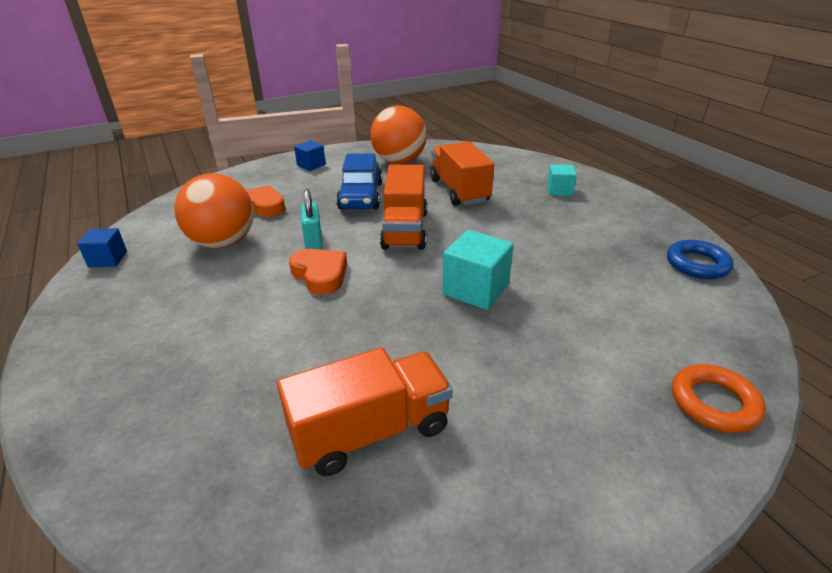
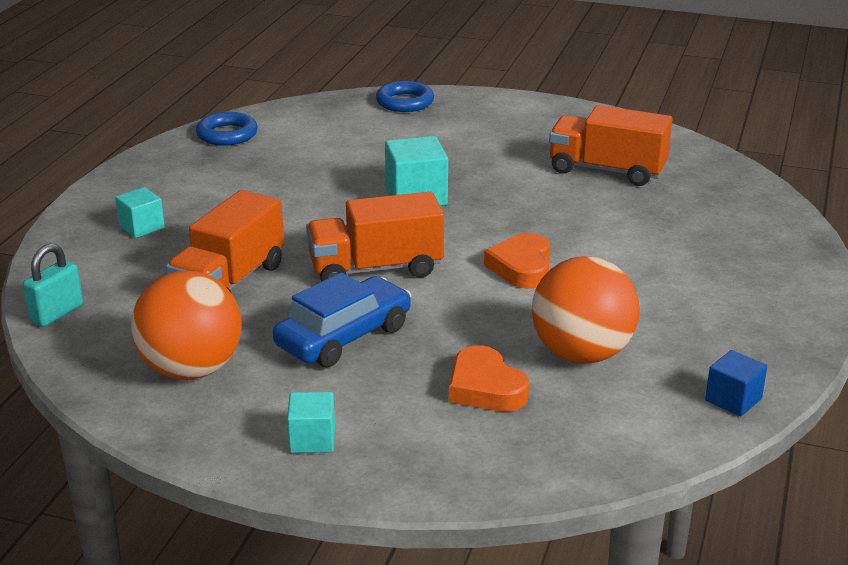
camera: 135 degrees left, 5 degrees down
(311, 165) = (312, 439): blue cube -> turquoise cube
(313, 241) = (483, 304): turquoise padlock -> turquoise padlock (57, 313)
(405, 230) = (375, 269): orange truck -> orange truck turned 150 degrees counterclockwise
(714, 403) = (405, 102): orange ring -> blue ring

